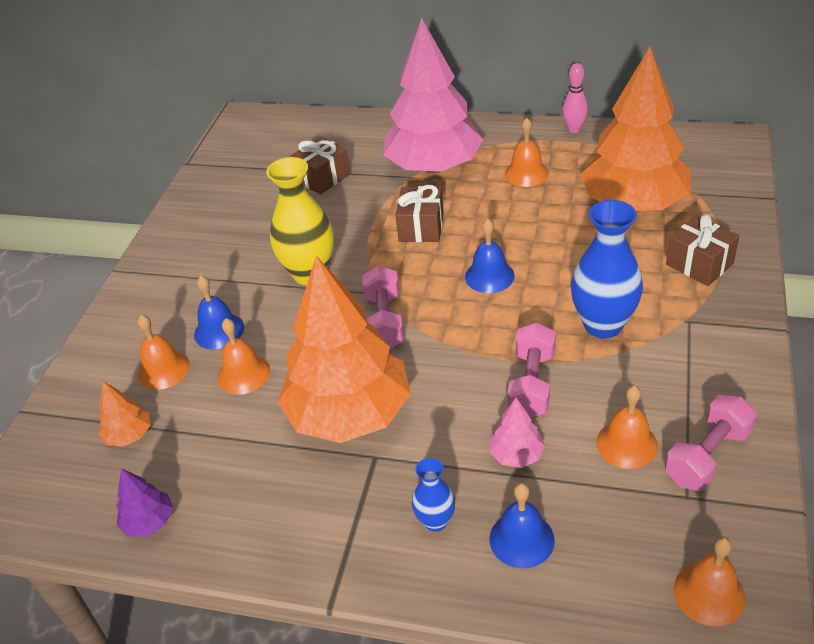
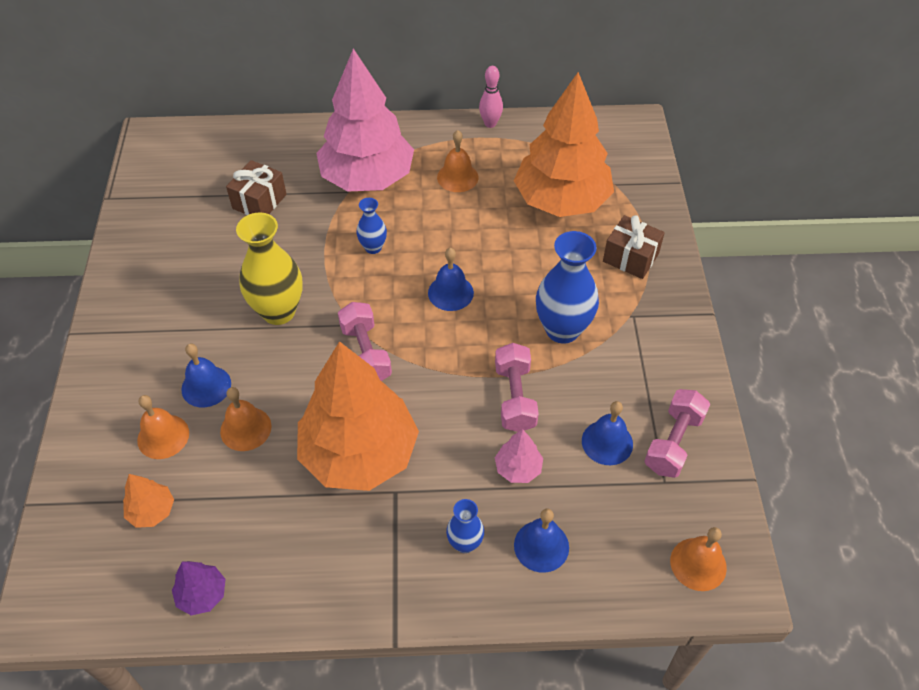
camera: 20 degrees left, 10 degrees up
(421, 227) = (373, 247): brown gift -> blue vase
(626, 444) = (607, 442): orange bell -> blue bell

